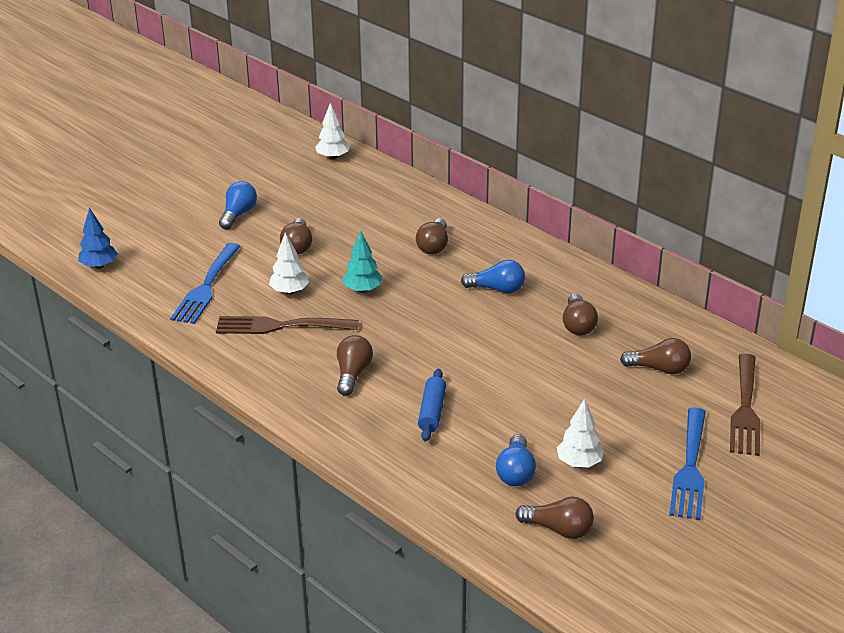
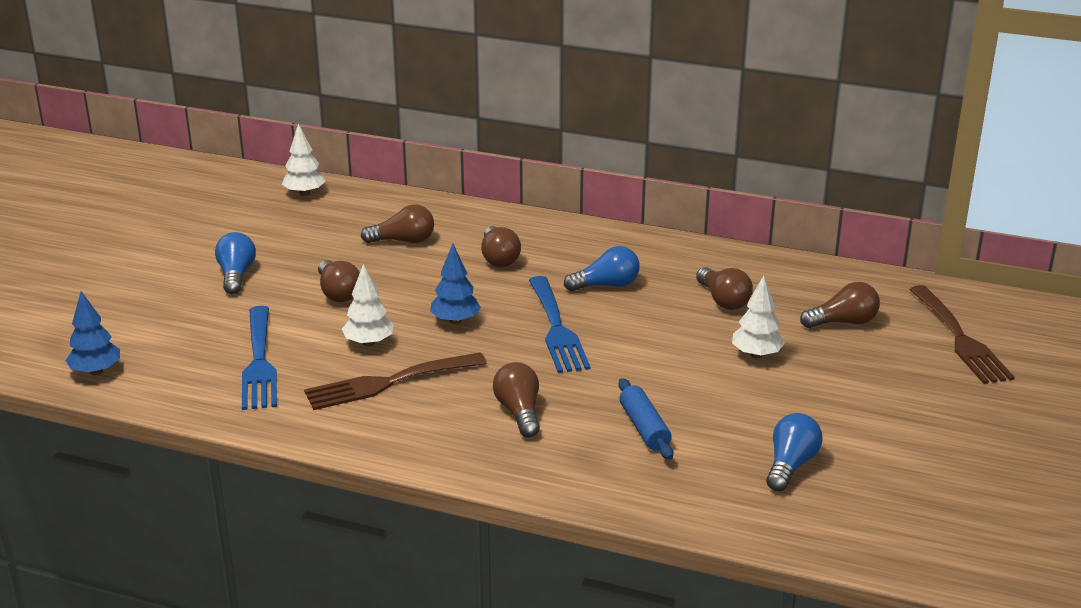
camera: 25 degrees left, 5 degrees down
(362, 290) = (455, 321): turquoise tree -> blue tree
(516, 472) = (790, 465): blue light bulb -> blue light bulb turned 135 degrees counterclockwise
(559, 529) = (887, 511): brown light bulb -> brown light bulb (403, 241)
(579, 463) = (847, 436): white tree -> white tree (756, 354)
(690, 468) = (961, 410): blue fork -> blue fork (557, 329)

